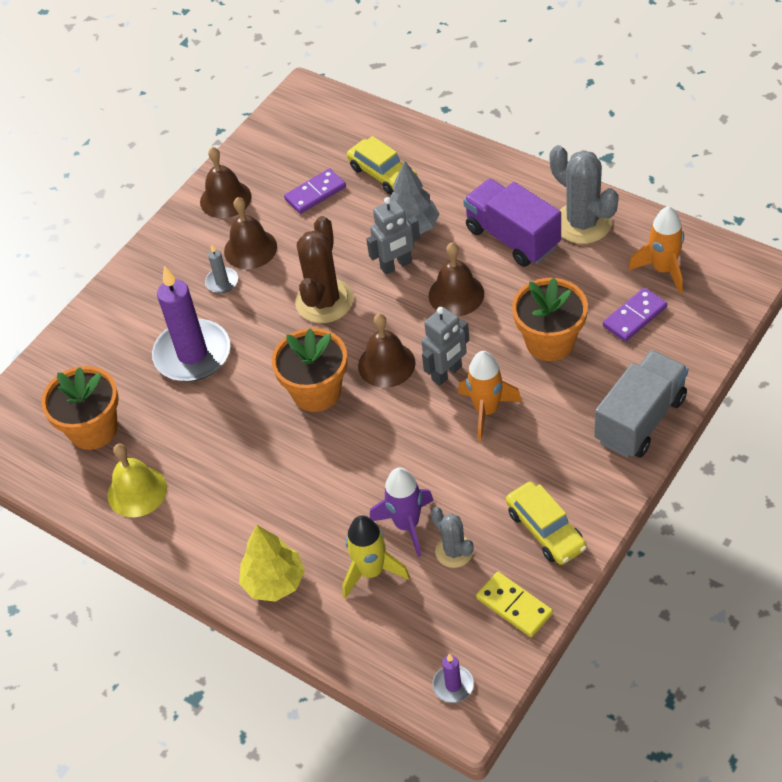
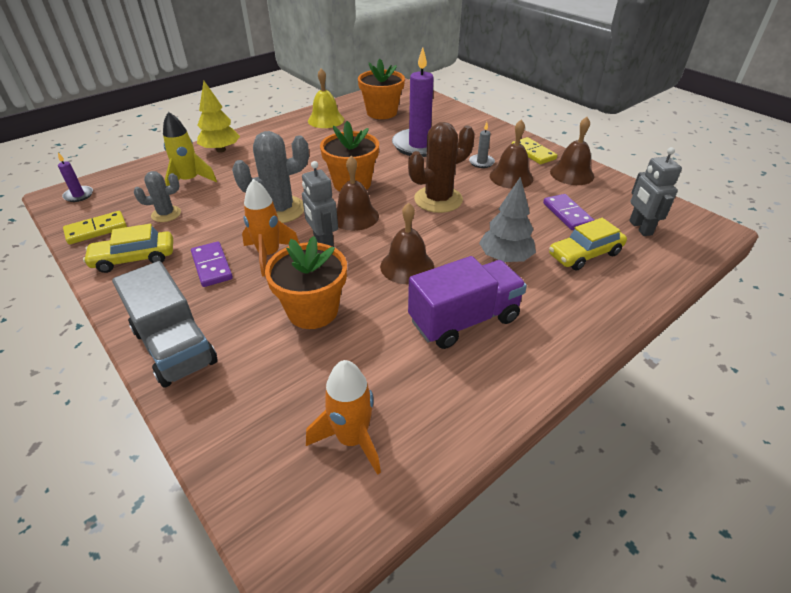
camera: 100 degrees right, 10 degrees down
(181, 239) = (533, 153): none -> yellow domino
(324, 301) = (438, 199): brown cactus -> brown cactus turned 60 degrees counterclockwise
(396, 265) = (460, 240): grey robot -> grey robot (640, 228)
(407, 525) = (208, 200): purple rocket -> none
(582, 223) = (463, 384): grey cactus -> grey cactus (280, 210)
(634, 316) = (300, 386): purple domino -> purple domino (212, 266)

